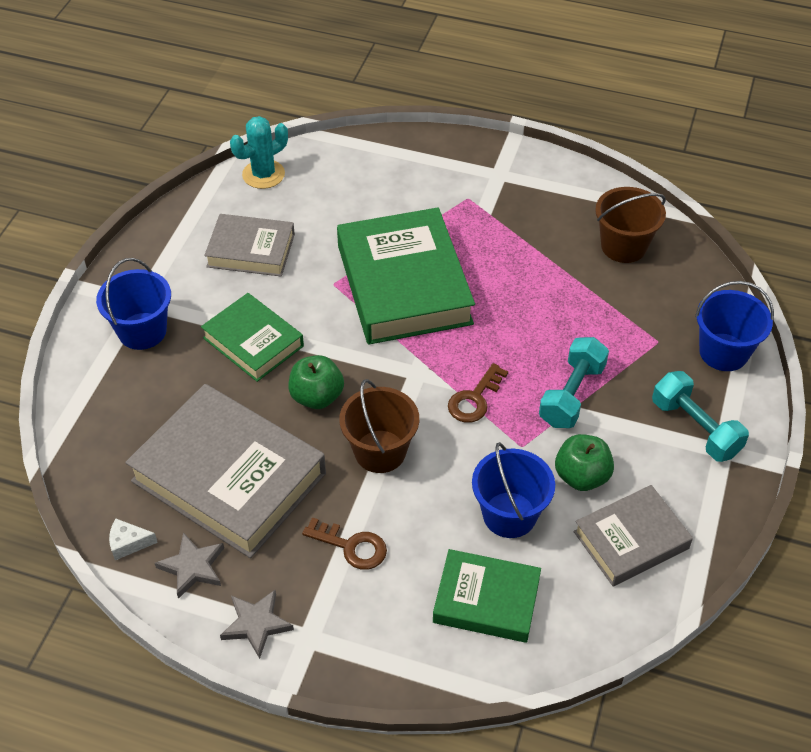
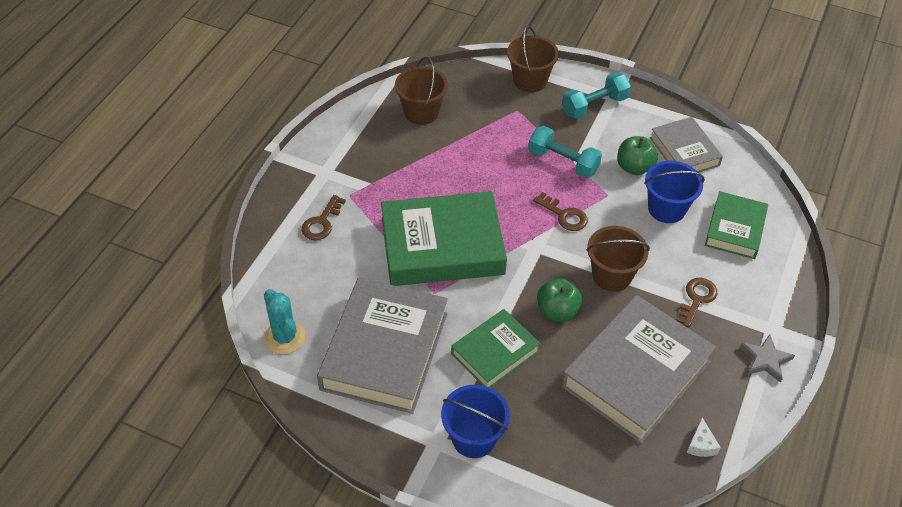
camera: 85 degrees left, 0 degrees up
(192, 567) = (720, 400): grey star -> none
(251, 250) = (384, 351): grey book -> grey book, size x1.75
(422, 181) = (322, 222): none -> brown key
(723, 352) = (530, 80): blue bucket -> brown bucket

